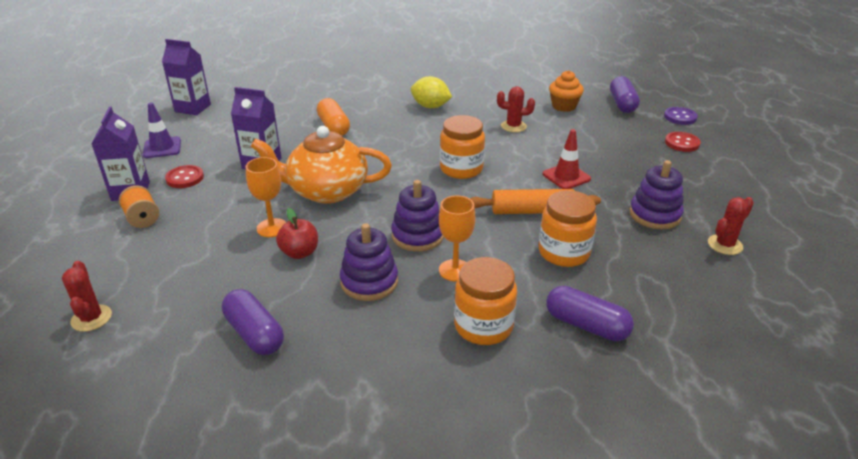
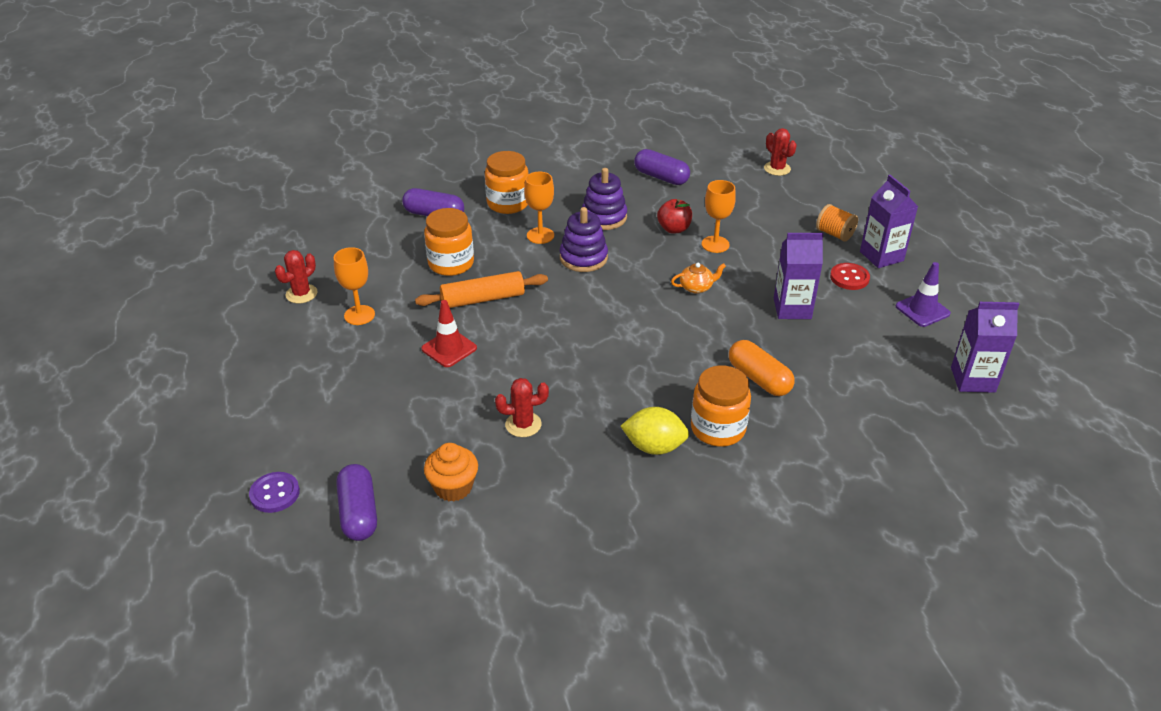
camera: 165 degrees right, 5 degrees up
(326, 191) = (696, 287): orange teapot -> orange teapot, size x0.41
(461, 169) = (570, 339): orange jar -> orange jar (718, 429)
(654, 215) = (359, 315): purple stacking toy -> orange goblet
(682, 143) = (293, 432): red button -> none

